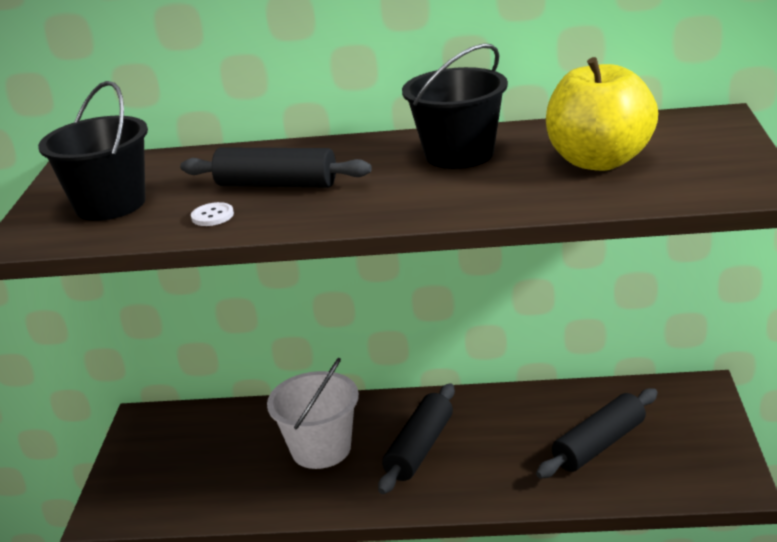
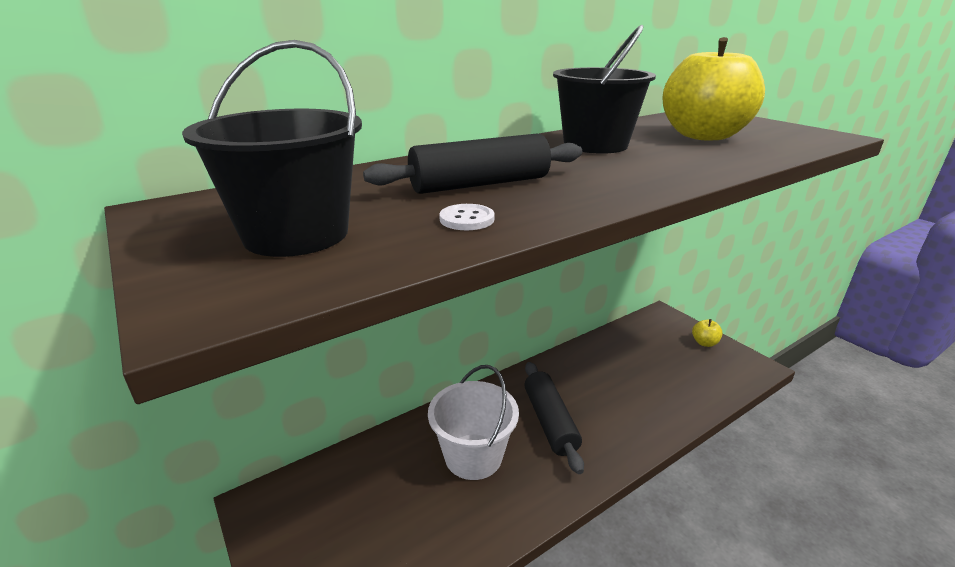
camera: 40 degrees left, 0 degrees up
(599, 445) = (657, 371): black rolling pin -> none
(708, 437) = (704, 343): none -> yellow apple

